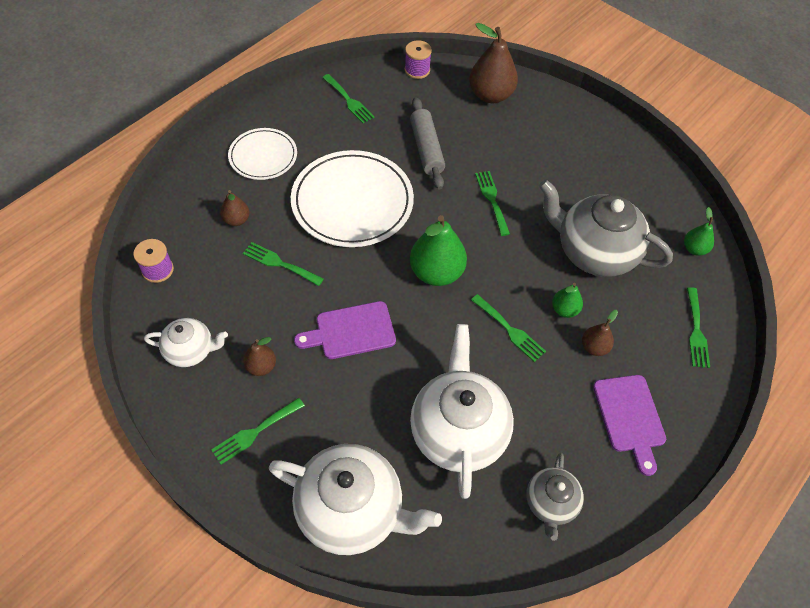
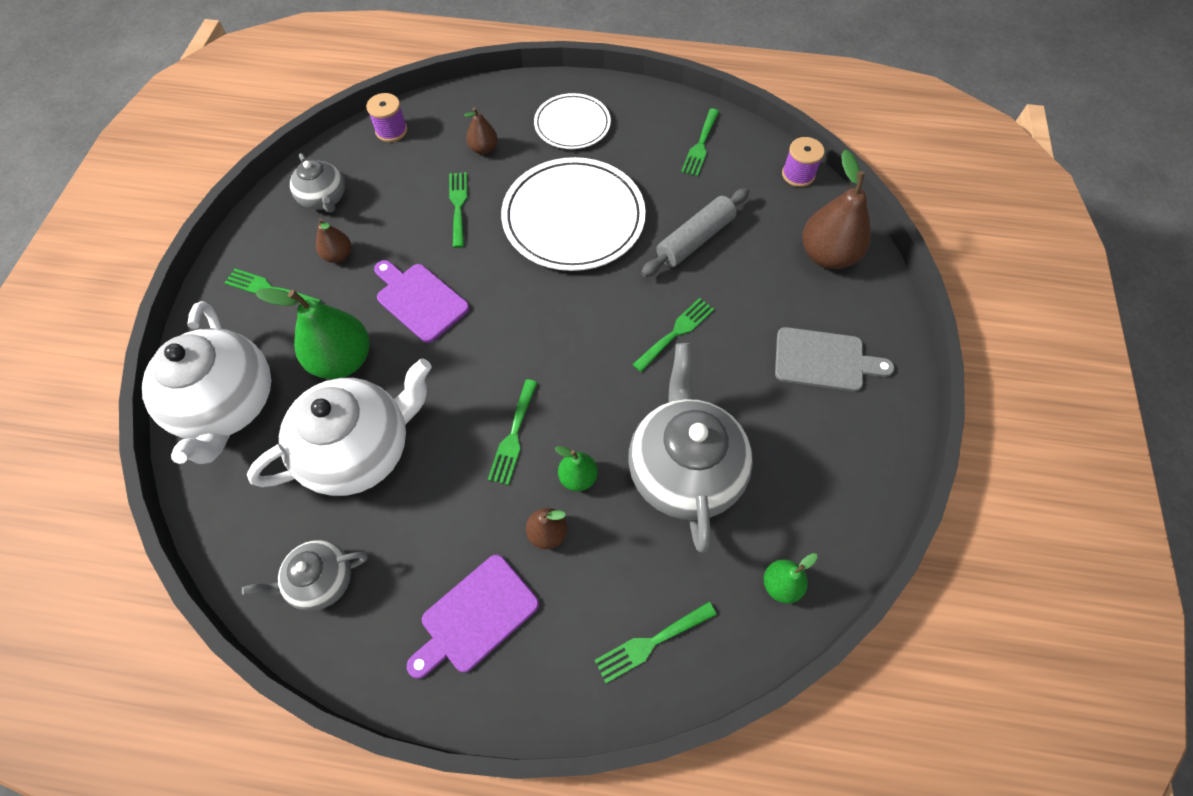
camera: 60 degrees right, 5 degrees up
(190, 350) = (324, 199): white teapot -> grey teapot
(436, 272) = (539, 332): green pear -> green pear (342, 360)
(564, 142) = (824, 360): none -> grey cutting board

